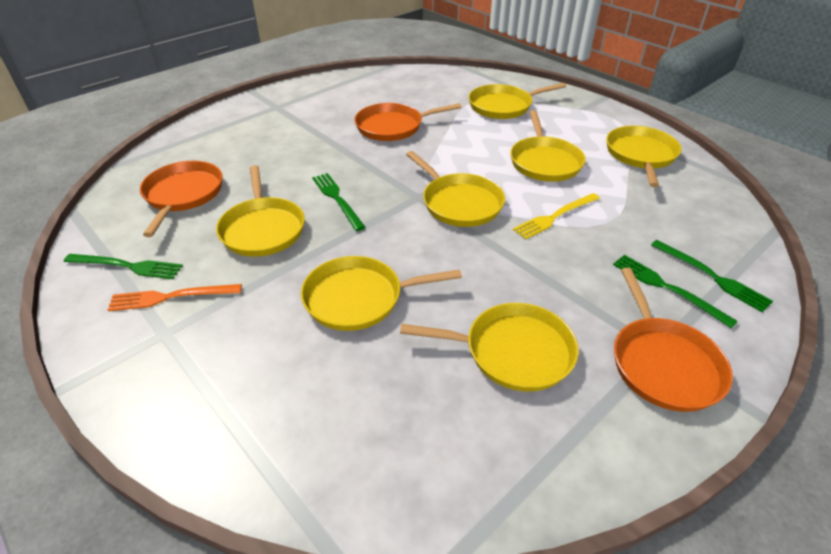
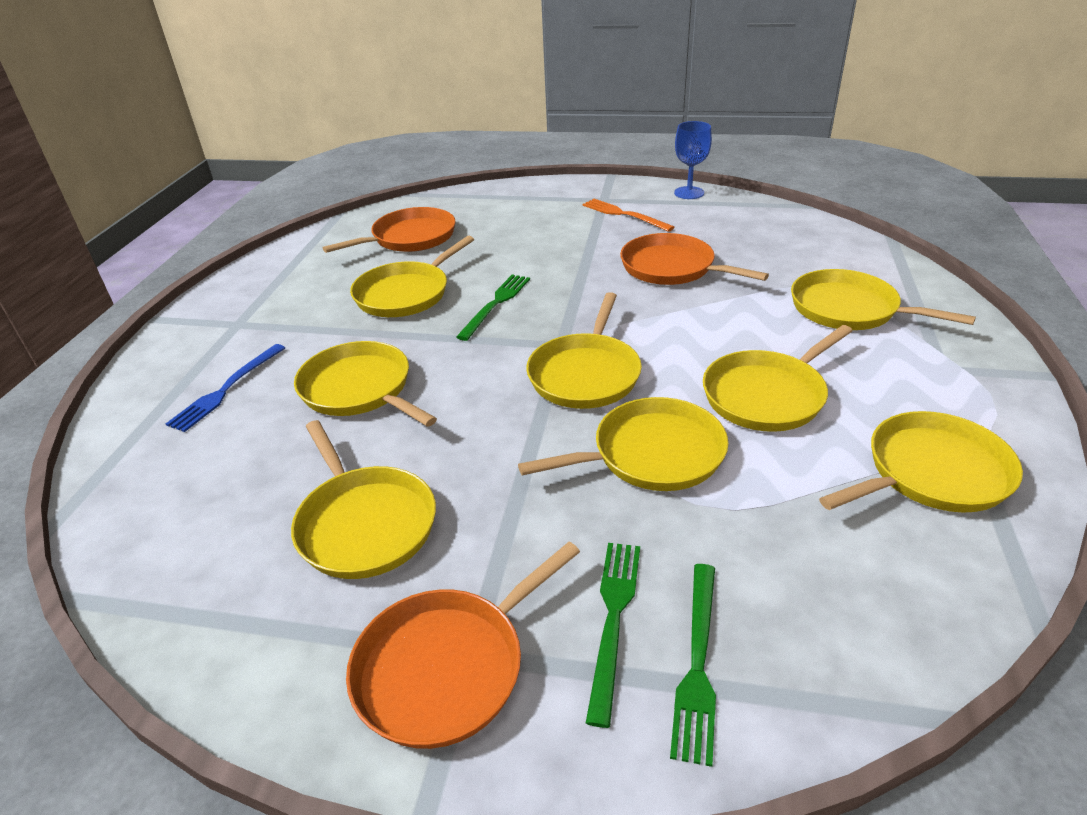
camera: 55 degrees right, 5 degrees down
(127, 266) = (297, 268): green fork -> none
(171, 297) = (279, 304): orange fork -> orange fork (624, 215)
(263, 371) = (226, 389): none -> blue fork
(321, 82) = (689, 193): none -> blue goblet
(555, 217) = (652, 454): yellow fork -> yellow pan

